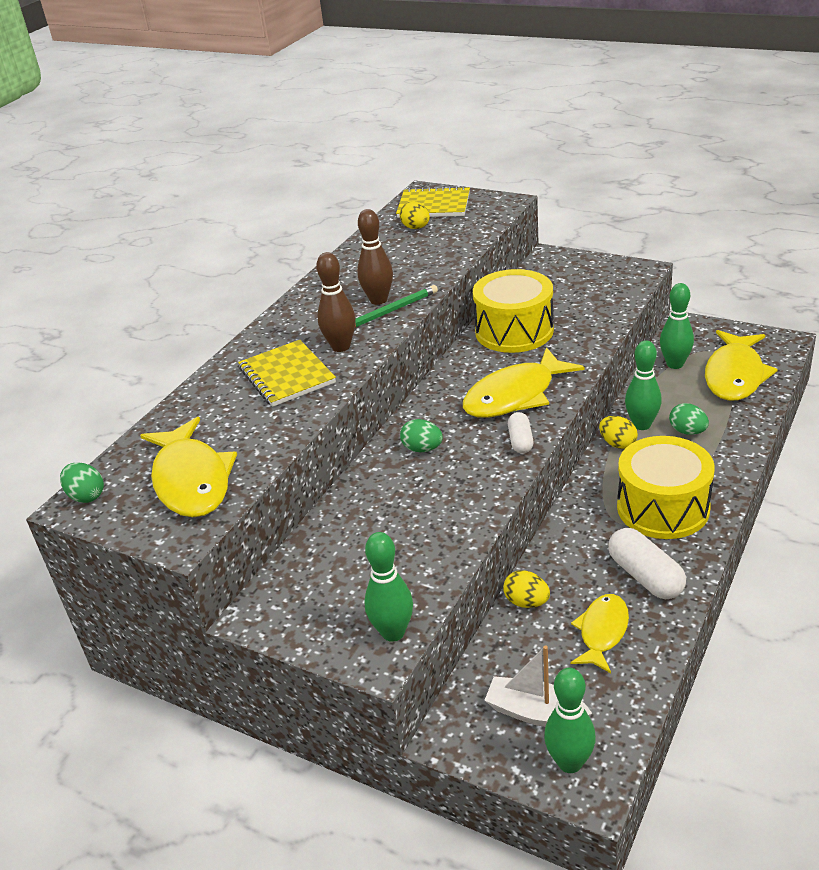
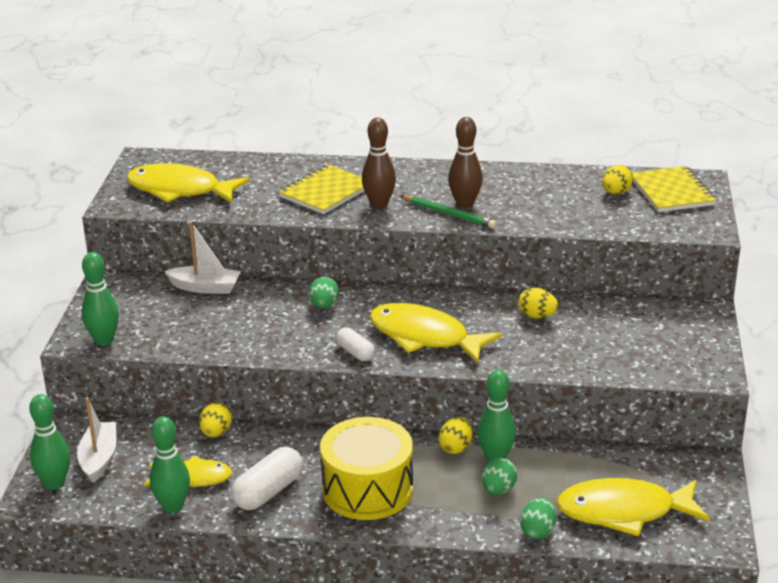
camera: 65 degrees right, 5 degrees down
(86, 496) = (152, 159): green egg -> green egg (538, 531)
(191, 480) = (180, 190): yellow fish -> yellow fish turned 60 degrees clockwise
(328, 531) = (205, 287): none -> white boat
(514, 331) = (537, 316): yellow drum -> yellow egg
(520, 441) = (355, 352): white capsule -> white capsule turned 75 degrees clockwise
(675, 364) = (621, 465): green bowling pin -> green bowling pin (173, 507)

